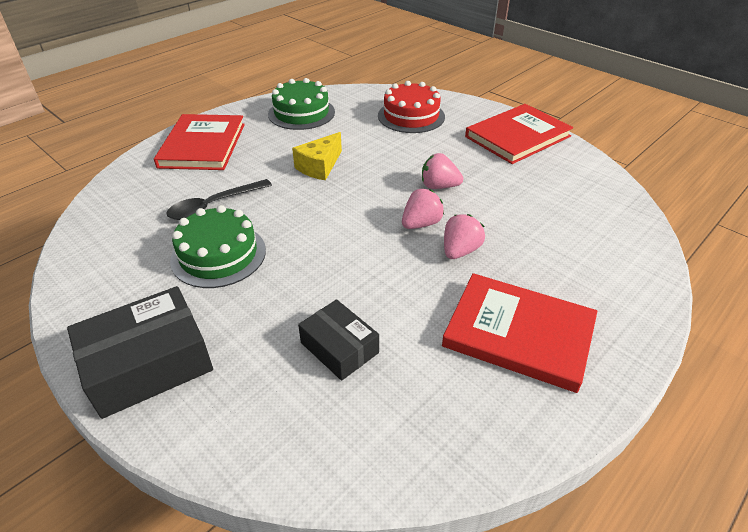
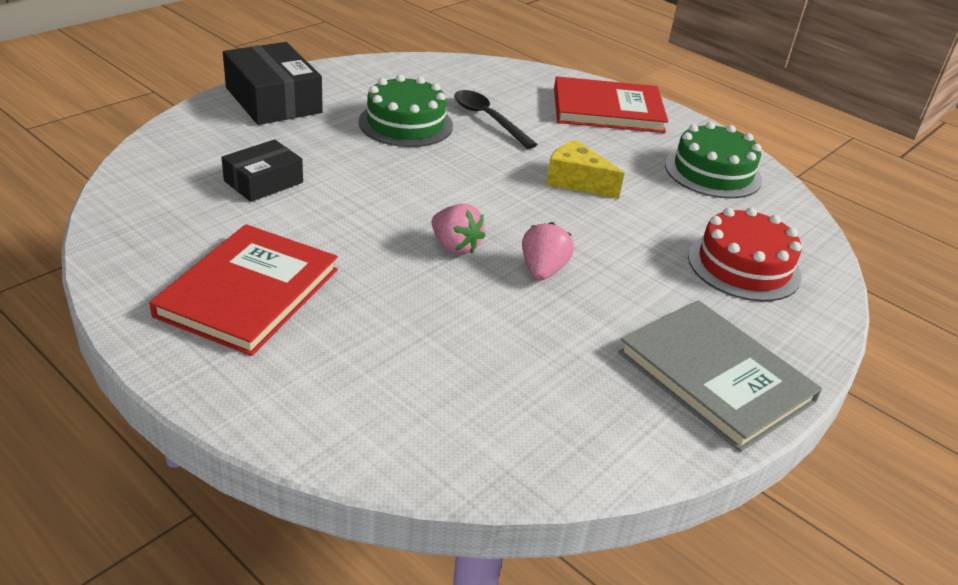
camera: 85 degrees right, 5 degrees down
(460, 251) = (399, 270): pink strawberry -> none
(517, 136) = (715, 377): red book -> grey book

